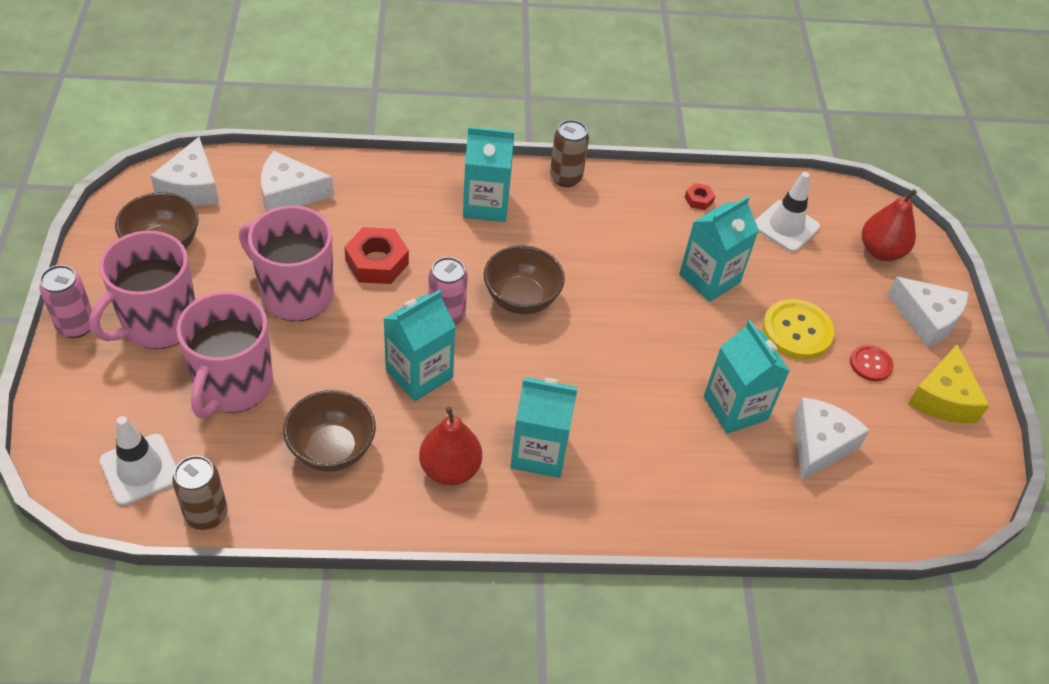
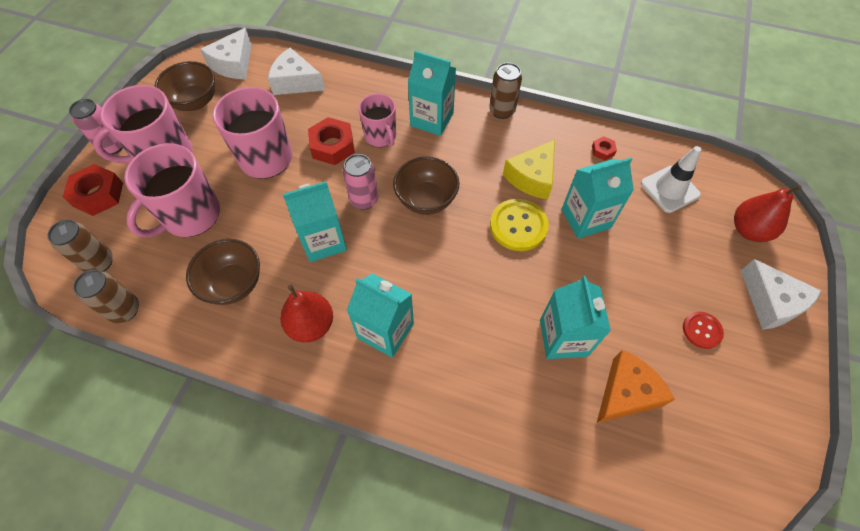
camera: 25 degrees right, 10 degrees up
(90, 390) = (98, 194): none -> red nut
(140, 469) = (99, 262): white traffic cone -> brown can
(432, 238) = (381, 136): none -> pink mug
(797, 331) = (645, 283): yellow button -> yellow button (518, 226)
(819, 444) = (626, 393): white cheese -> orange cheese
(943, 398) = (761, 382): yellow cheese -> yellow cheese (532, 177)

